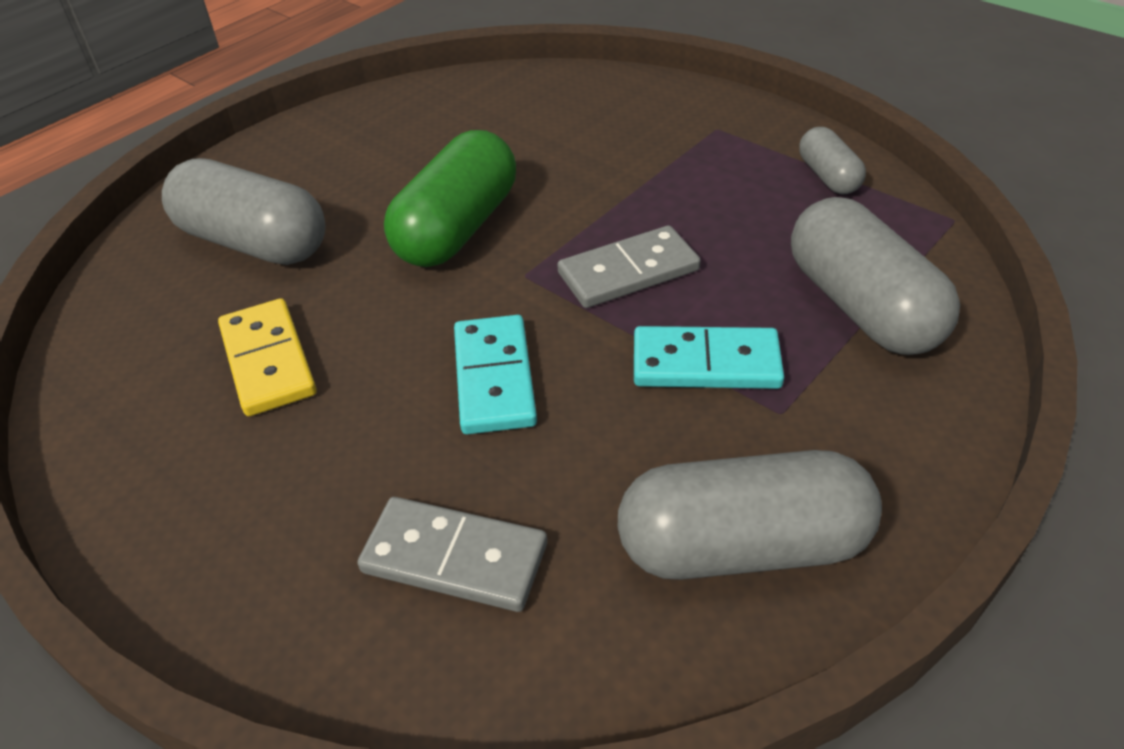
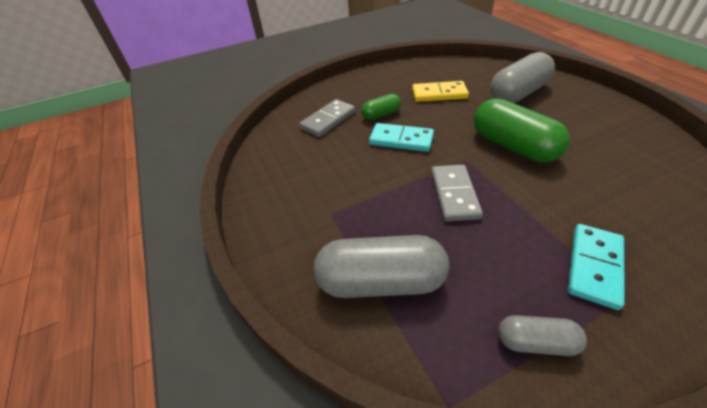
camera: 115 degrees right, 0 degrees up
(395, 446) = (381, 114): none -> green capsule
(706, 363) = (374, 200): turquoise domino -> turquoise domino (594, 266)
(742, 545) = (282, 179): grey capsule -> none

